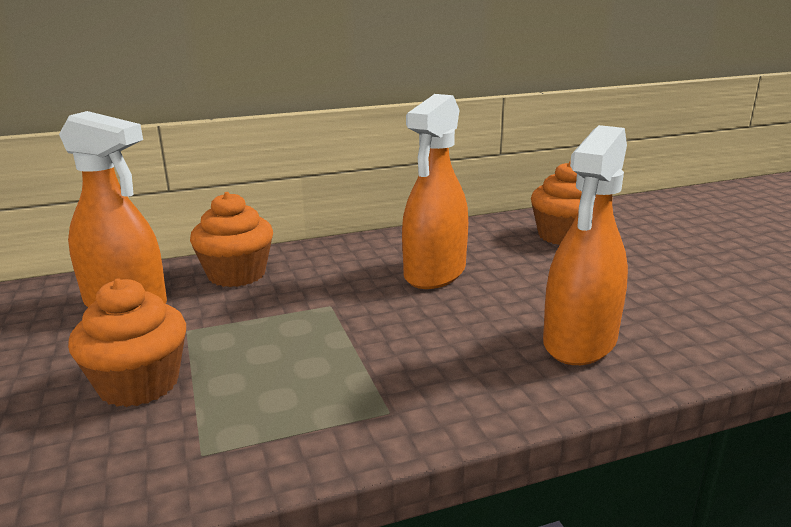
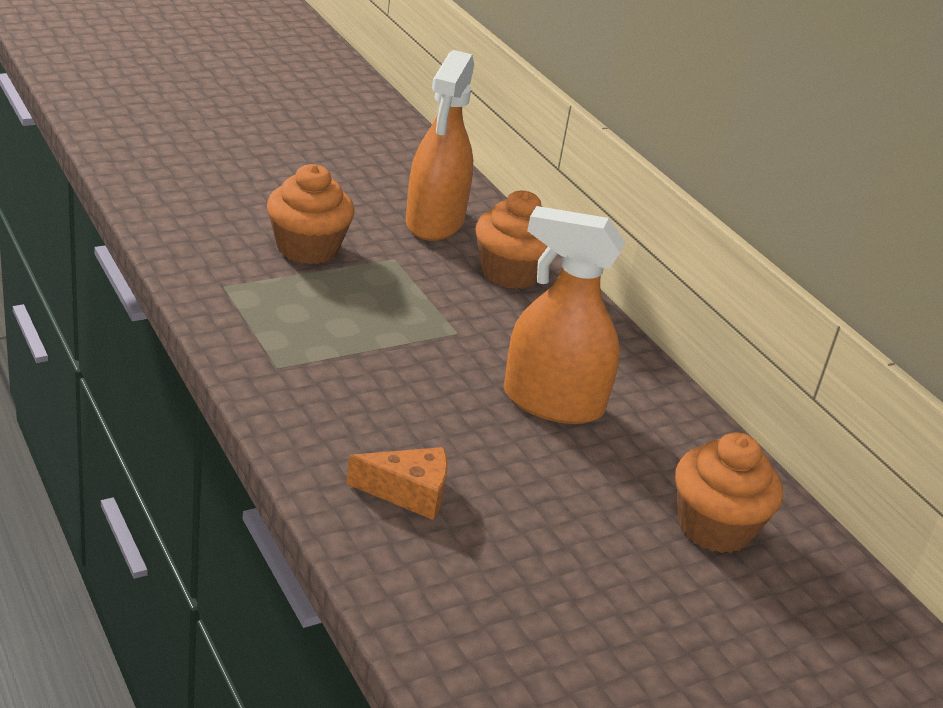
camera: 75 degrees right, 10 degrees up
(579, 341) = (408, 493): orange spray bottle -> orange cheese

